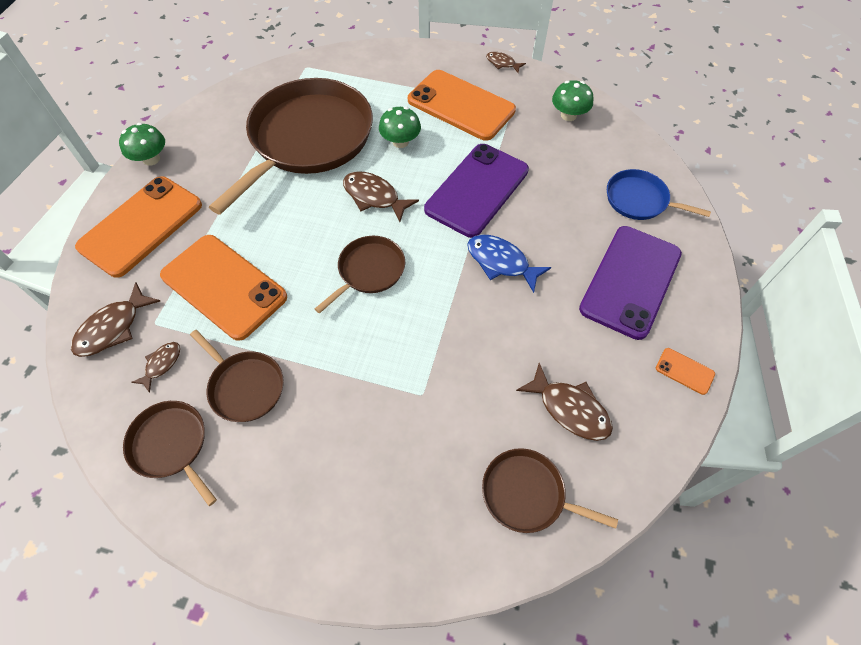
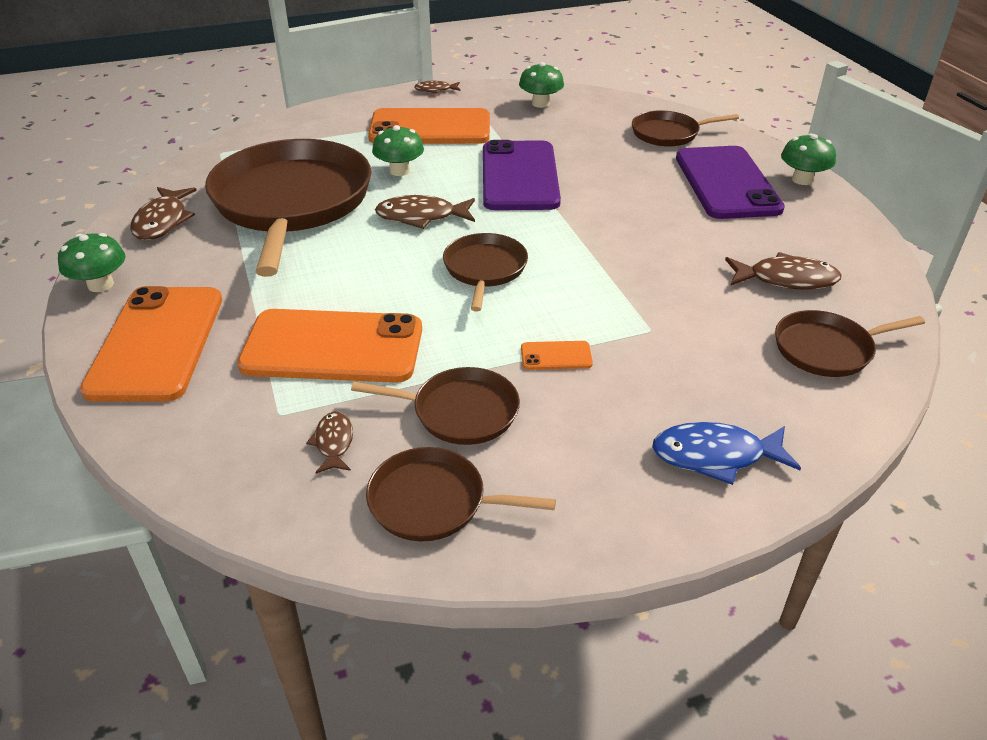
camera: 35 degrees left, 20 degrees down
(113, 328) = (226, 443): brown fish -> brown fish (163, 221)
(501, 262) = (604, 214): blue fish -> blue fish (715, 456)
(639, 200) = (668, 134): blue pan -> brown pan
(684, 371) = (838, 218): orange phone -> orange phone (556, 356)
(700, 312) = (802, 180): none -> green mushroom

